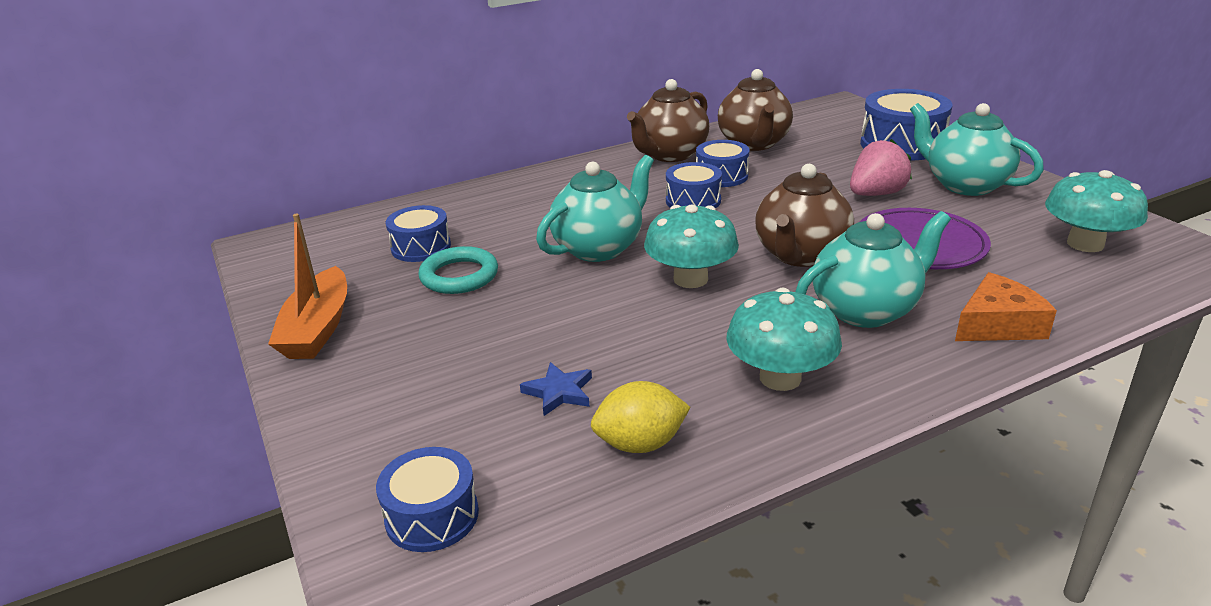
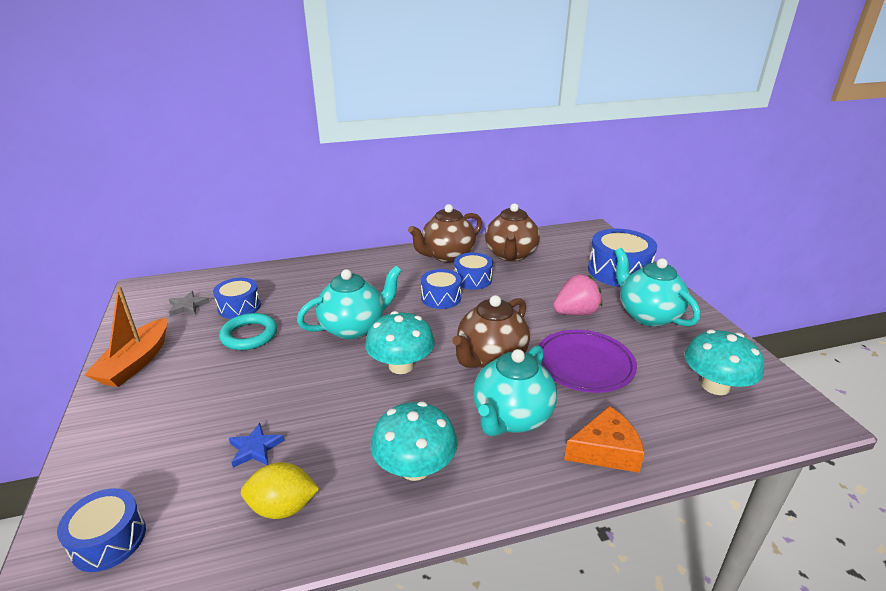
camera: 10 degrees right, 0 degrees up
(344, 256) = (188, 306): none -> grey star
(865, 310) = (511, 417): turquoise teapot -> turquoise teapot turned 135 degrees clockwise

